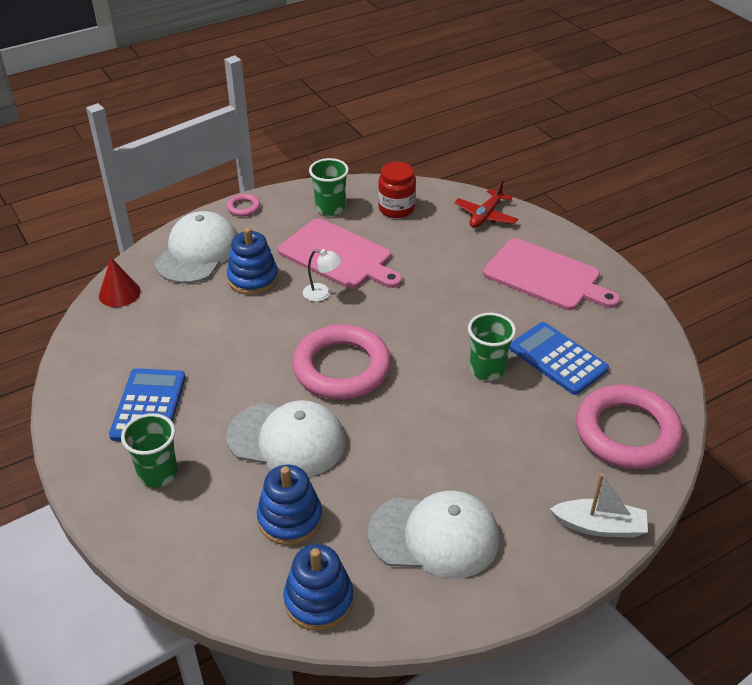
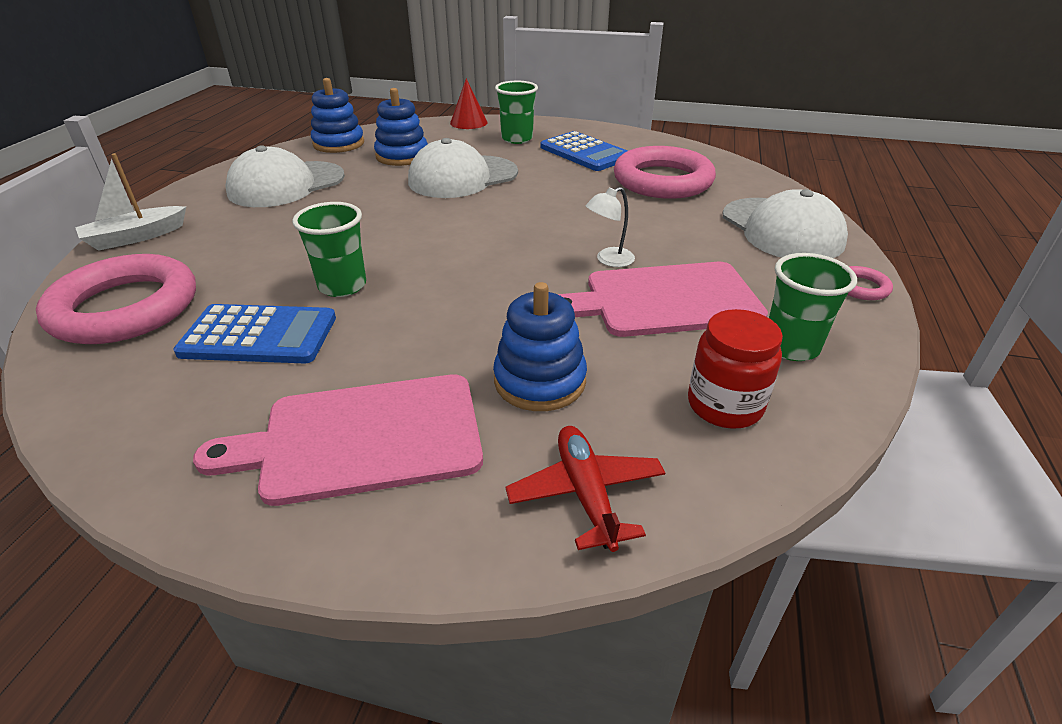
camera: 135 degrees right, 5 degrees down
(119, 293) = (752, 181): red cone -> red cone (468, 122)
(253, 278) = (691, 238): blue stacking toy -> blue stacking toy (540, 381)
(342, 368) = (490, 223): pink ring -> pink ring (662, 180)

